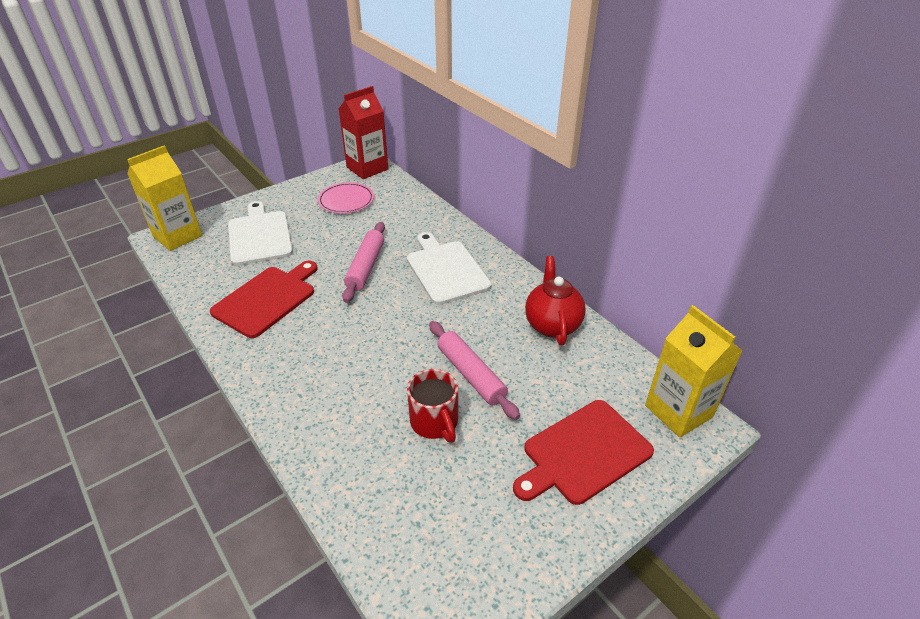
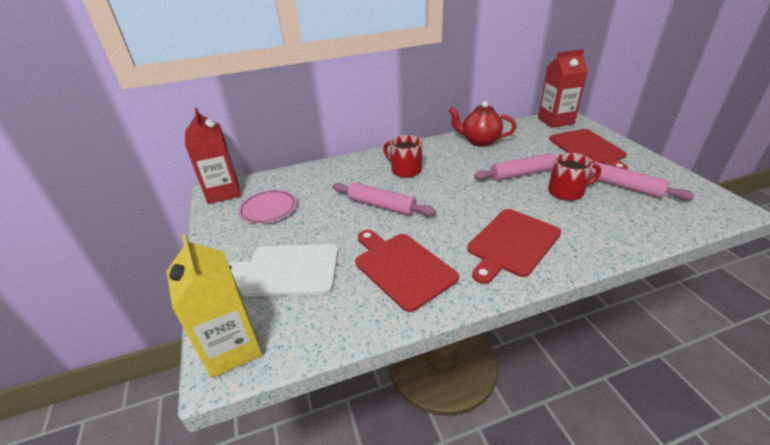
camera: 70 degrees left, 5 degrees down
(311, 372) = (512, 244): none -> red cutting board
(446, 270) = (405, 170): white cutting board -> red mug
(468, 491) = (624, 187): none -> pink rolling pin
(678, 411) = (555, 121): yellow carton -> red carton

